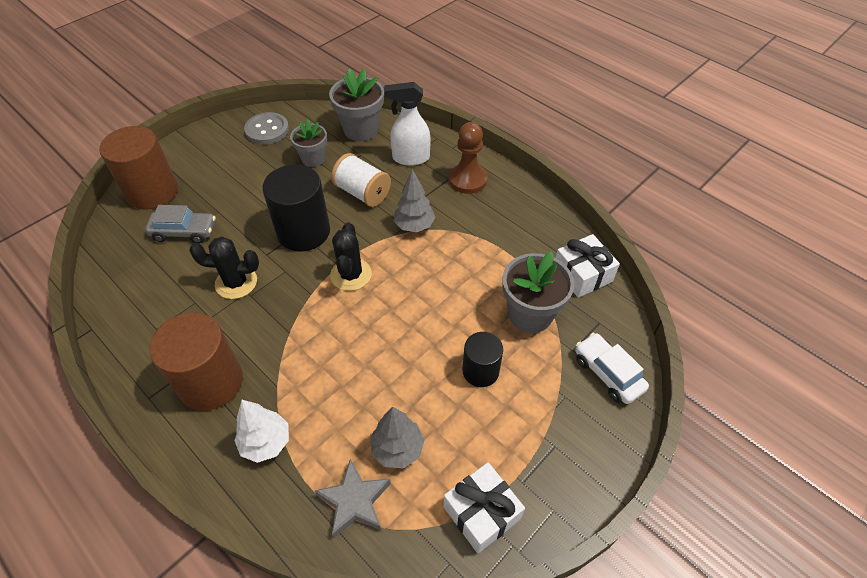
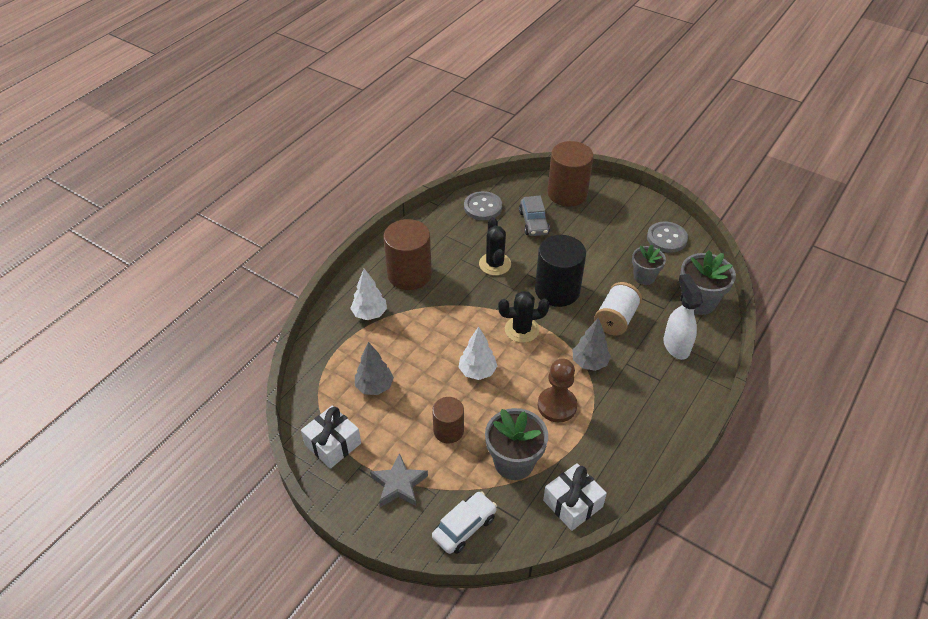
camera: 80 degrees right, 5 degrees down
(127, 278) = (483, 207): none -> grey button
(354, 501) = (334, 369): grey star -> grey star (399, 484)
(401, 328) = (477, 372): none -> white tree
(467, 180) = (665, 396): brown pawn -> brown pawn (557, 405)
(480, 371) = (448, 430): black cylinder -> brown cylinder

